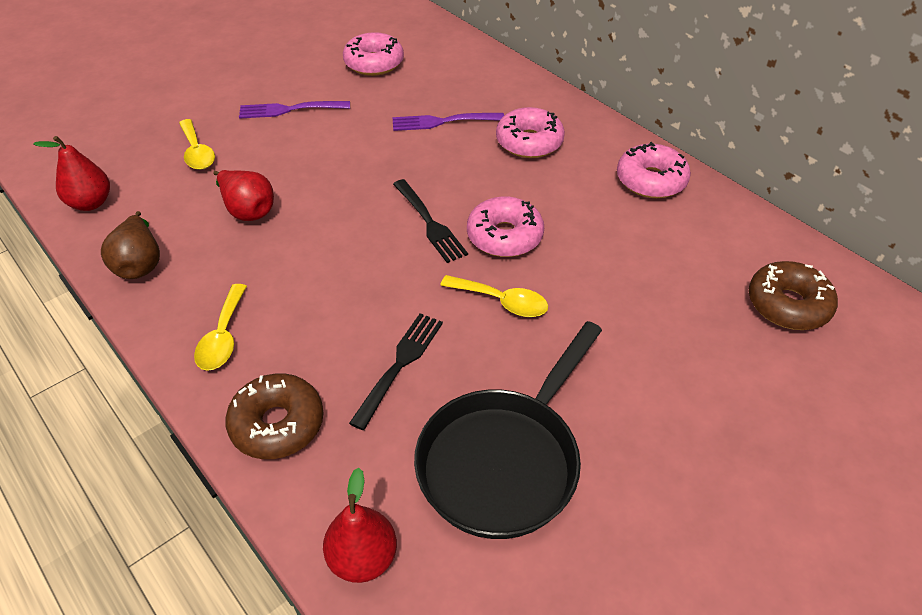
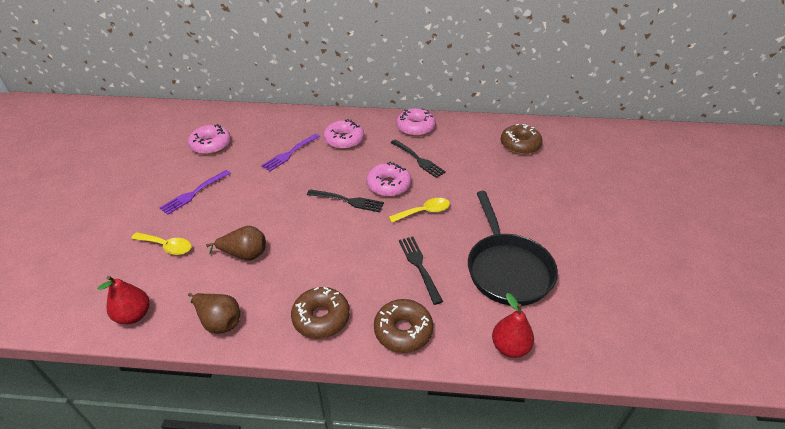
camera: 45 degrees left, 5 degrees down
(223, 337) = (321, 318): yellow spoon -> brown donut
(248, 210) = (244, 254): red pear -> brown pear
(592, 226) = (418, 159): none -> black fork

